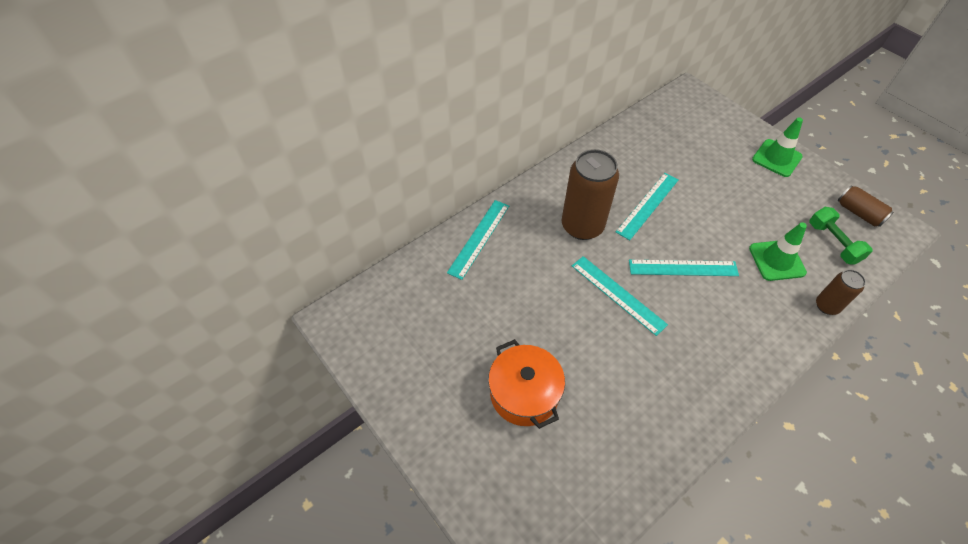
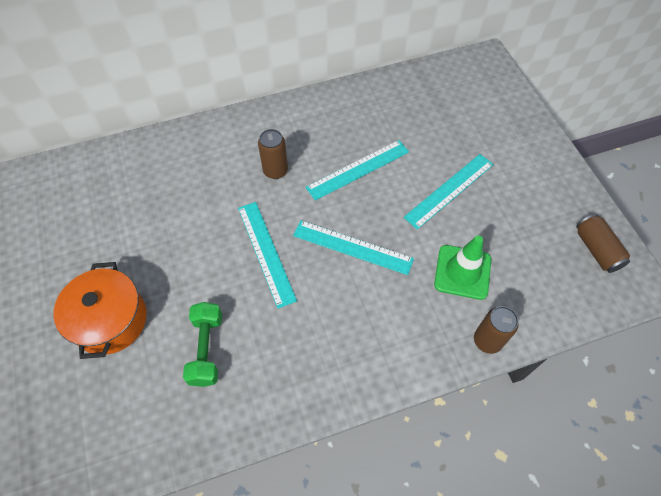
camera: 20 degrees right, 5 degrees up
(479, 238) = (166, 152): turquoise ruler -> turquoise ruler (449, 190)
(582, 226) = (275, 171): brown can -> brown can, size x0.52
(776, 158) = (538, 160): green traffic cone -> none
(833, 243) = (542, 273): green dumbbell -> green dumbbell (206, 349)

